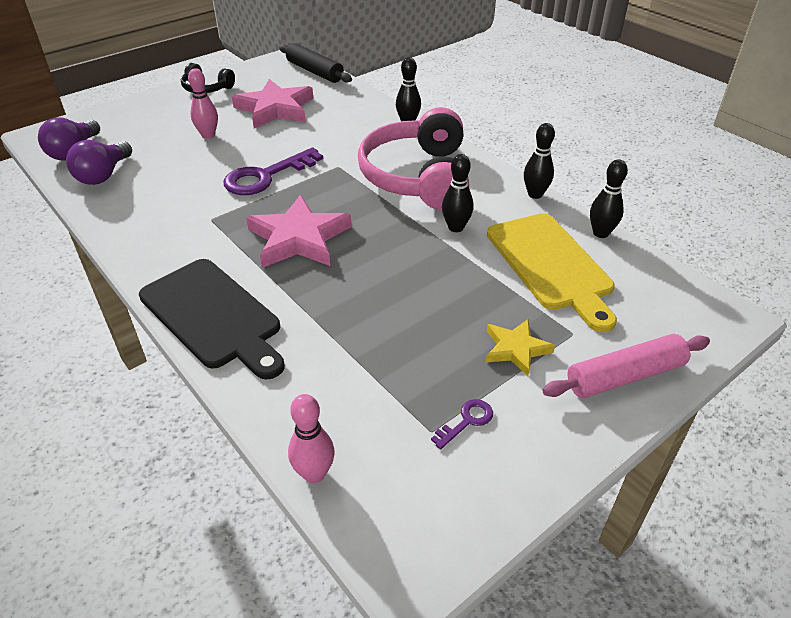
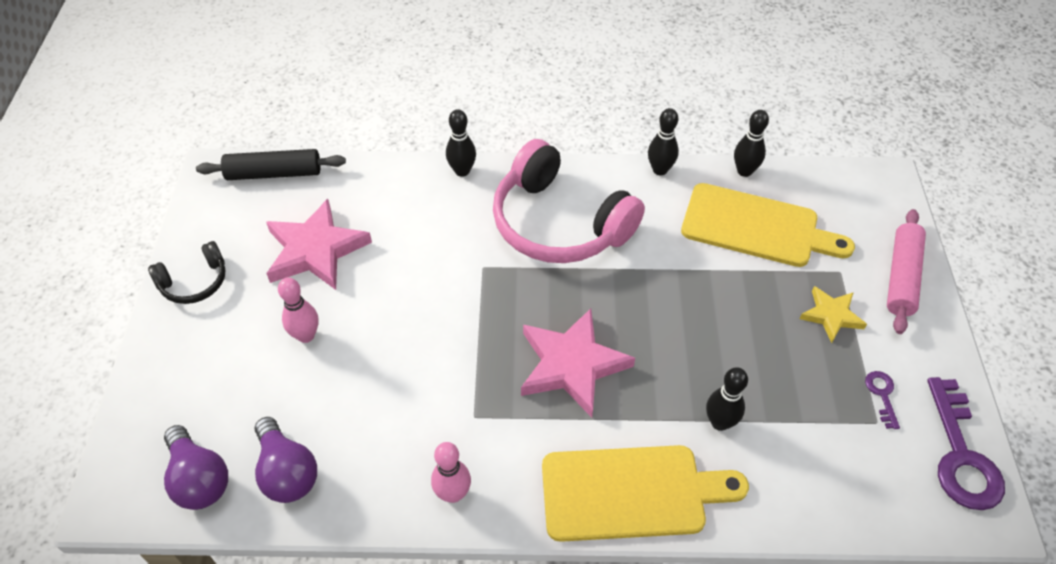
camera: 50 degrees left, 10 degrees up
(213, 316) = (631, 493): black cutting board -> yellow cutting board
(266, 176) = (442, 331): purple key -> purple key (961, 454)
(314, 473) = (870, 522): pink bowling pin -> pink bowling pin (453, 493)
(456, 227) = (657, 249): black bowling pin -> black bowling pin (719, 422)

